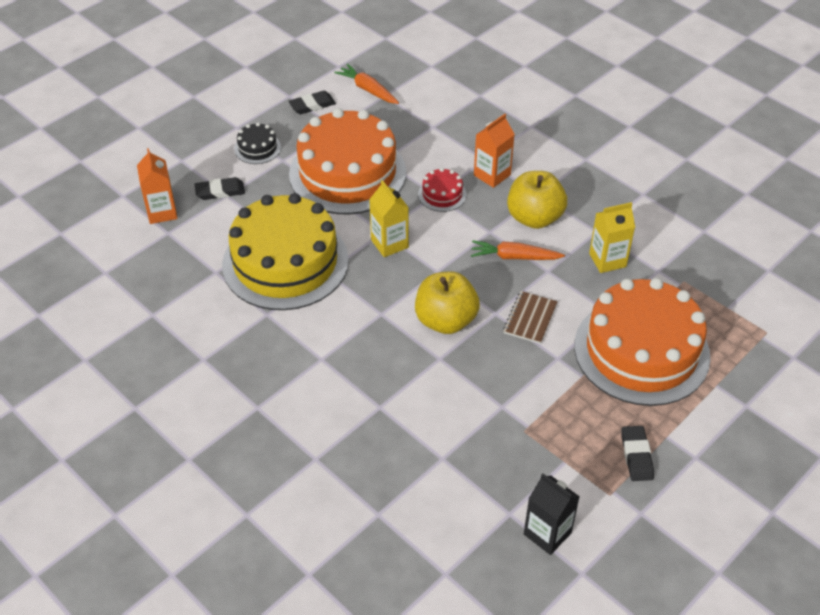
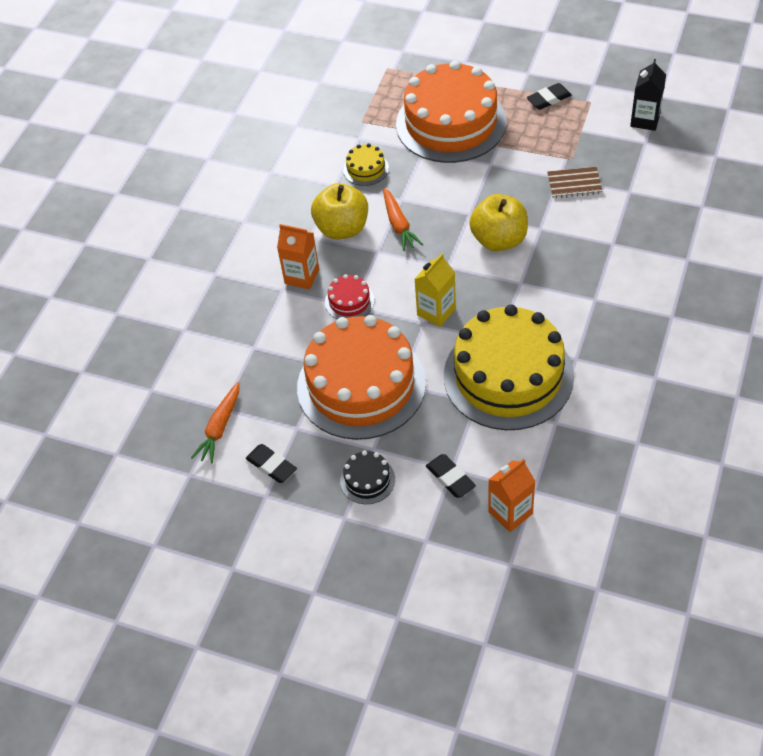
camera: 110 degrees left, 5 degrees up
(530, 318) = (461, 192): brown notebook -> brown notebook (574, 184)
(607, 260) = (366, 169): yellow carton -> yellow cake

